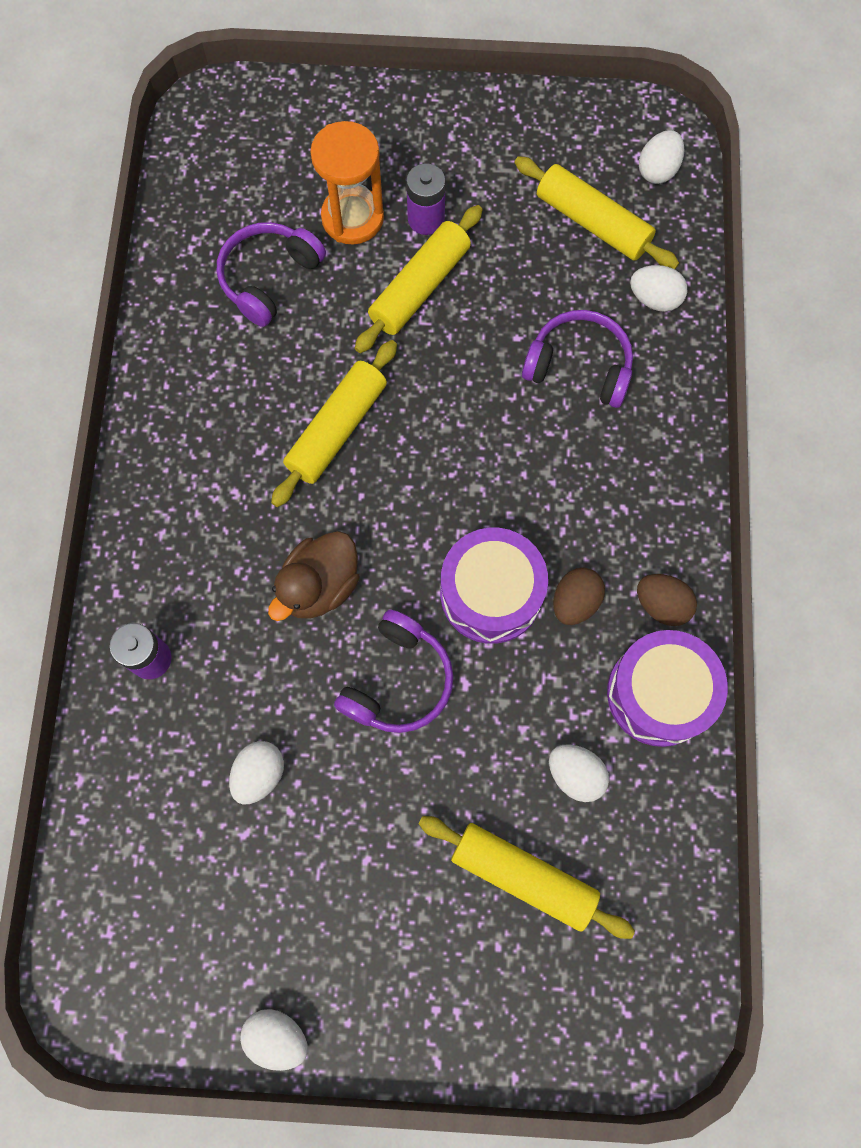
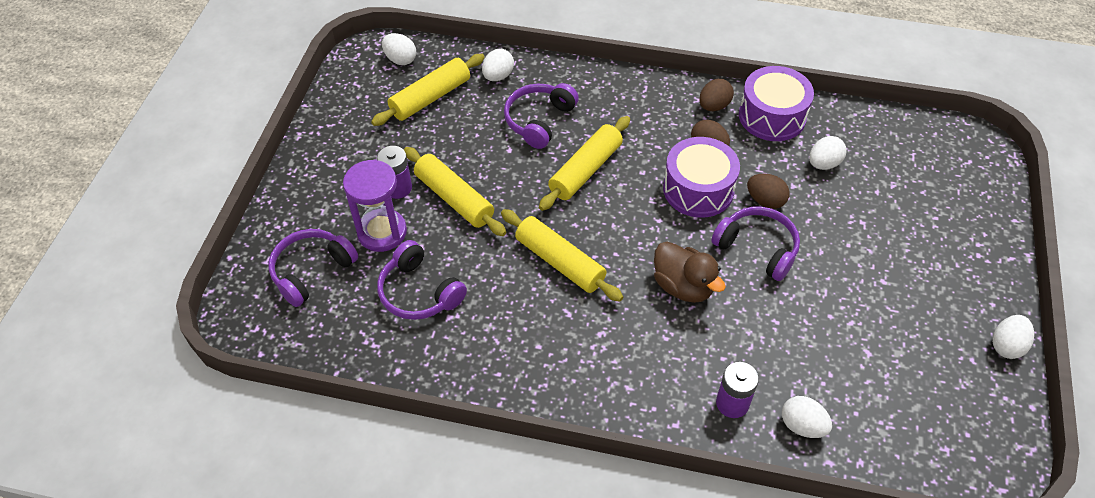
camera: 80 degrees left, 20 degrees down
(259, 774) = (824, 338): white egg -> white egg (802, 426)
(284, 158) = (311, 271): none -> purple headphones
(352, 218) = (382, 232): orange hourglass -> purple hourglass
(486, 689) = (765, 201): none -> brown egg
(523, 876) = (890, 199): yellow rolling pin -> yellow rolling pin (586, 170)

